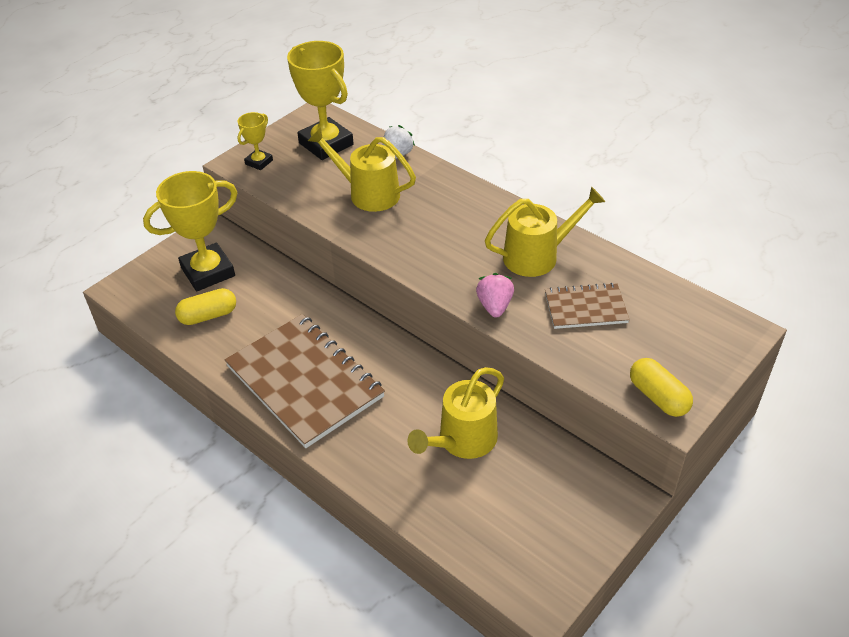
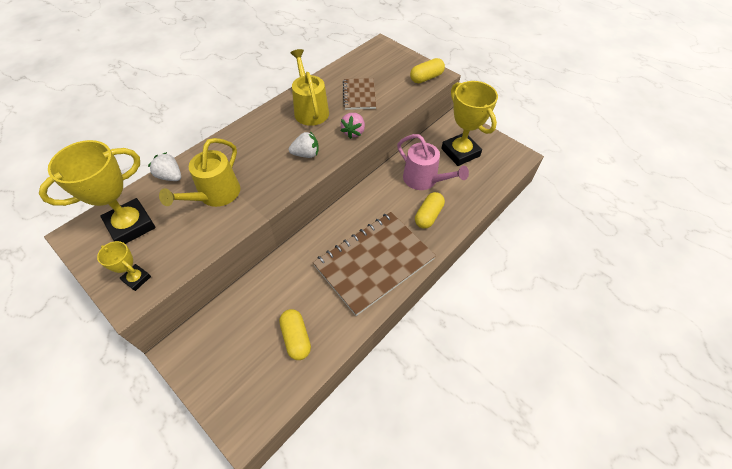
camera: 90 degrees left, 10 degrees up
(208, 272) = (239, 345): yellow trophy -> yellow trophy (460, 152)
(387, 445) = (428, 215): none -> yellow capsule
(443, 261) = (306, 154): none -> white strawberry
(463, 440) = (424, 179): yellow watering can -> pink watering can
(494, 306) = (353, 132): pink strawberry -> pink strawberry turned 75 degrees counterclockwise

